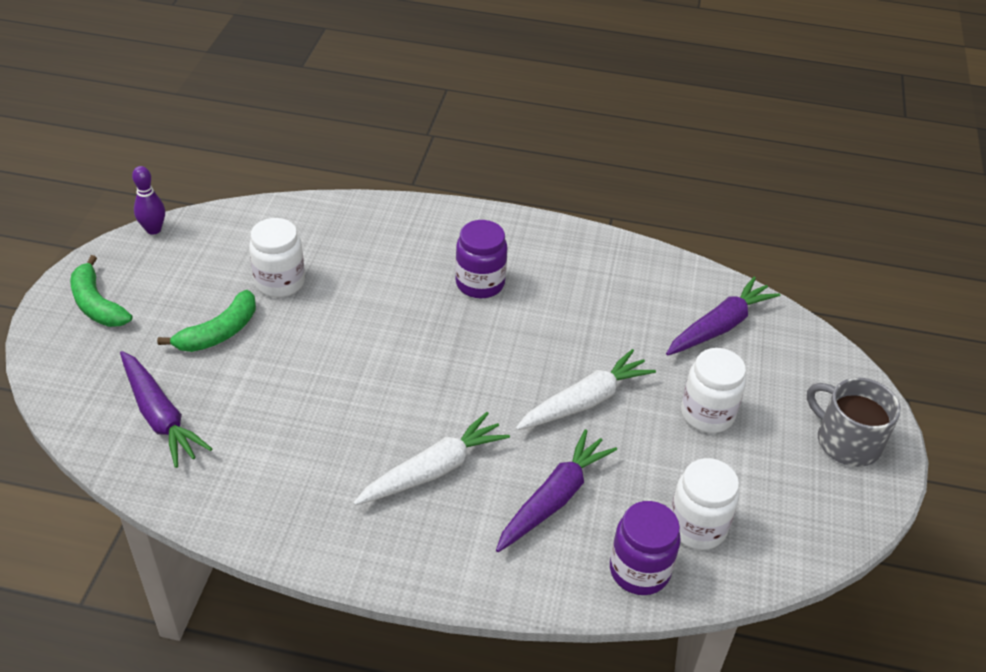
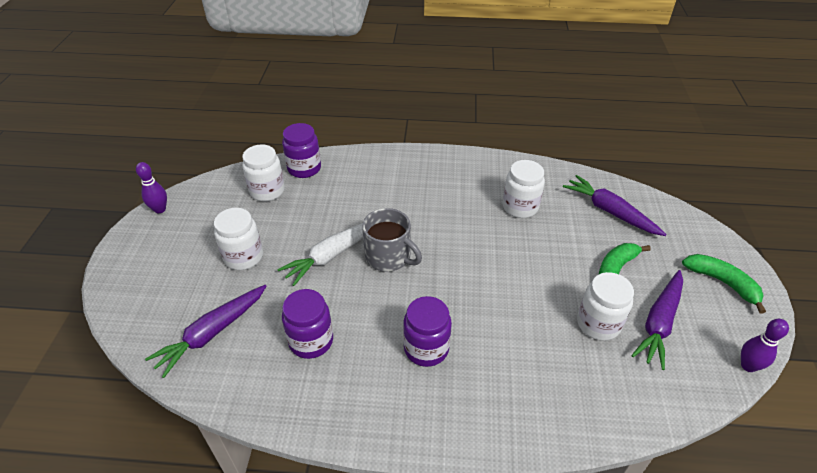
camera: 175 degrees right, 0 degrees up
(292, 442) = (520, 207): none -> white jar
(433, 470) = (428, 202): white carrot -> none
(554, 499) = (352, 195): purple carrot -> purple carrot (659, 323)
(606, 305) = (311, 341): none -> purple jar
(846, 441) = (147, 250): grey mug -> grey mug (389, 257)
(863, 512) = (160, 209): none -> purple bowling pin

